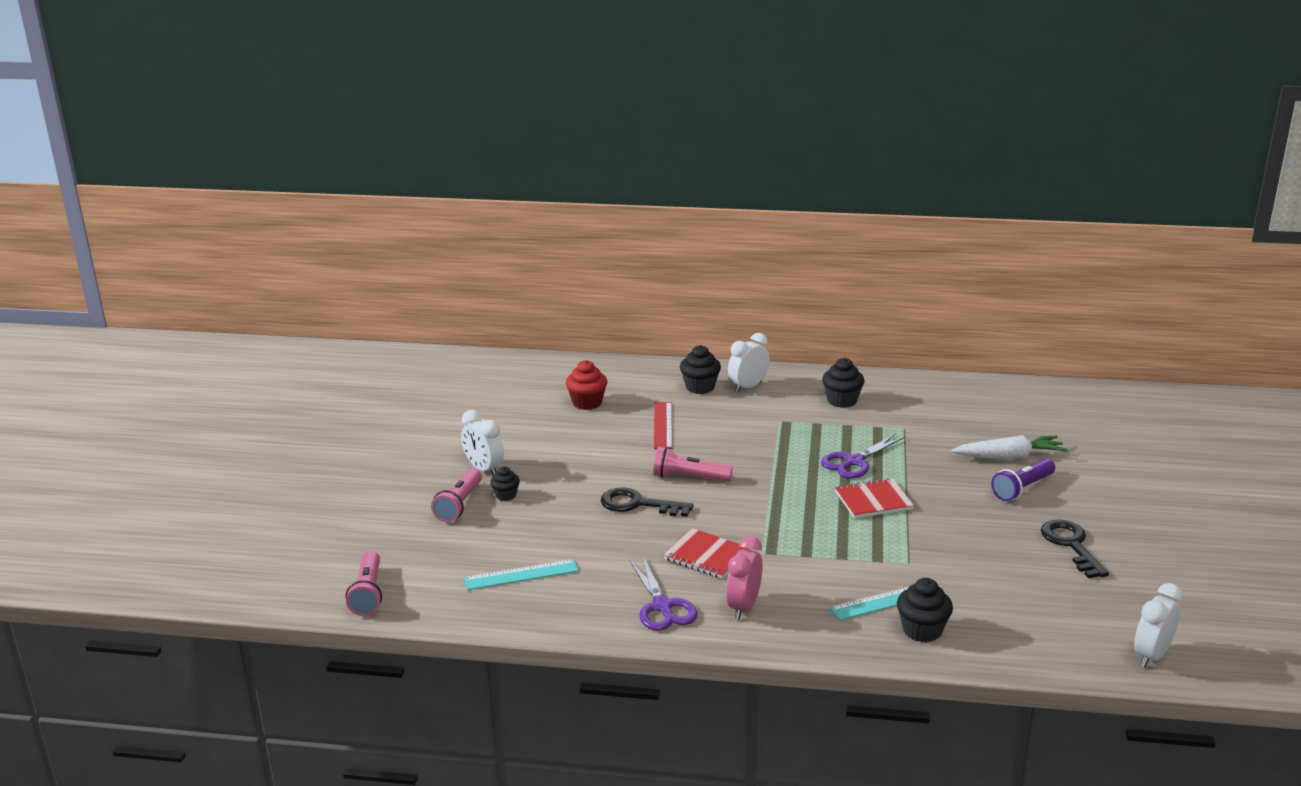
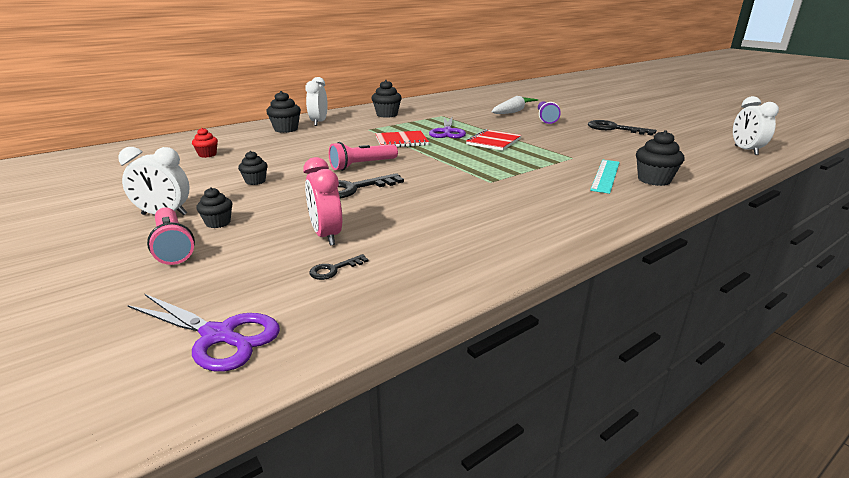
camera: 45 degrees left, 0 degrees up
(368, 593) = (152, 380): pink flashlight -> none
(521, 574) = (334, 269): turquoise ruler -> black key
(581, 459) = (255, 181): none -> black cupcake
(587, 403) = (207, 155): red cupcake -> red cupcake, size x0.62
(662, 606) = (496, 236): purple scissors -> purple scissors (218, 336)
(663, 425) = (292, 149): red ruler -> none
(706, 556) = (460, 196): red notebook -> red notebook (401, 141)
(743, 607) = (546, 211): pink clock -> pink clock (326, 235)

